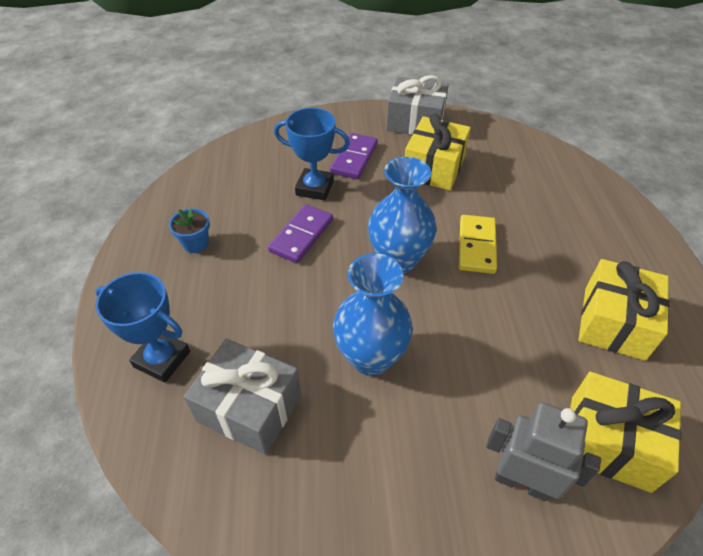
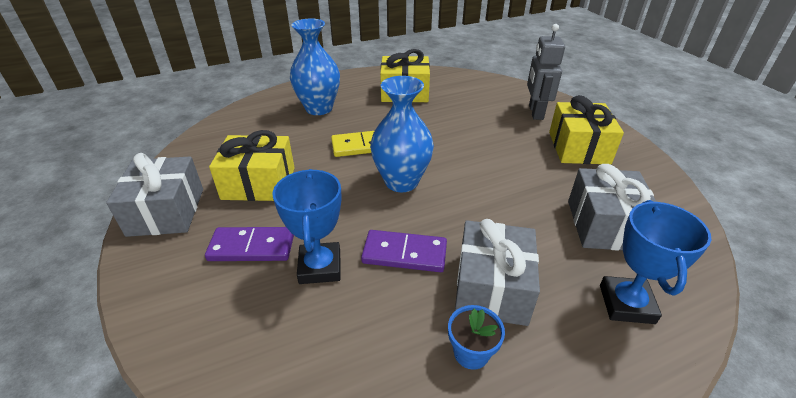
camera: 110 degrees left, 10 degrees down
(236, 276) = (492, 288): none -> grey gift
(371, 357) = (508, 176): blue vase -> blue vase (319, 108)
(609, 442) = (488, 92): yellow gift -> yellow gift (578, 148)

